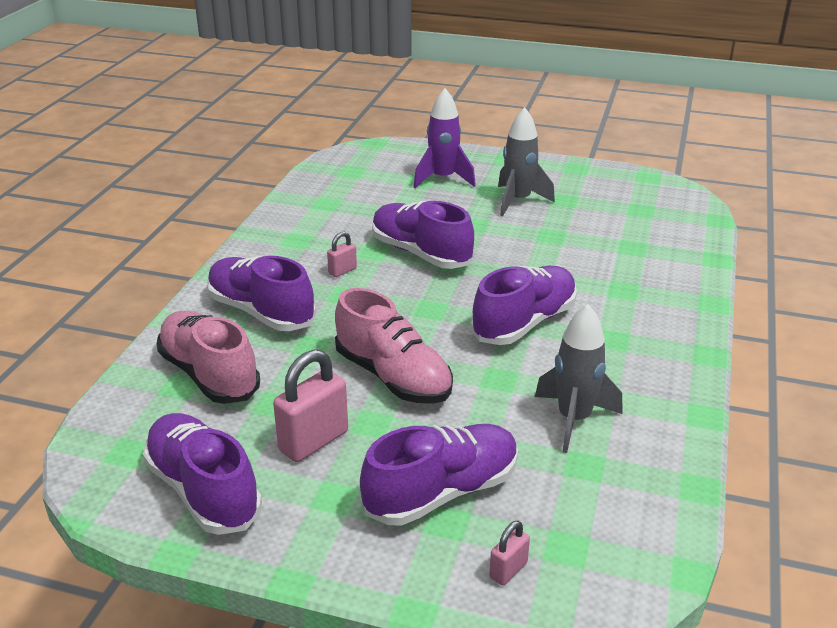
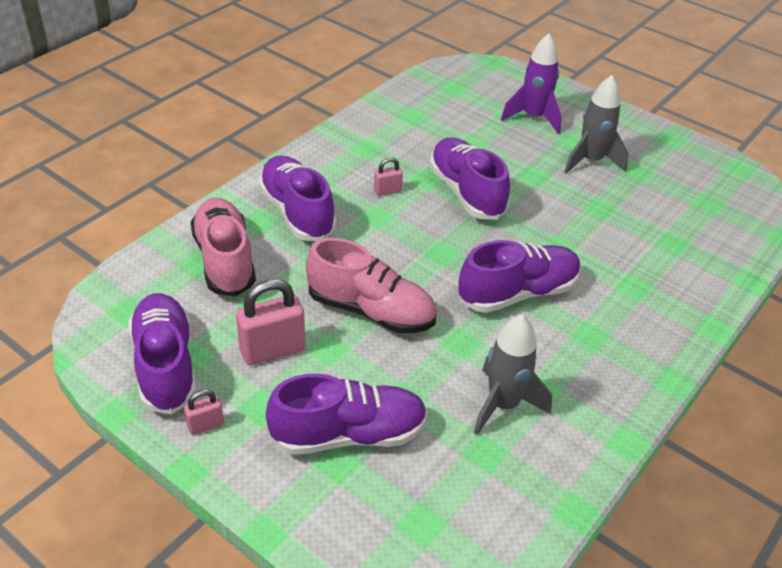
camera: 20 degrees right, 10 degrees up
(393, 377) = (371, 311): pink shoe -> pink shoe turned 45 degrees counterclockwise
(508, 570) = (361, 525): pink padlock -> pink padlock (205, 425)

